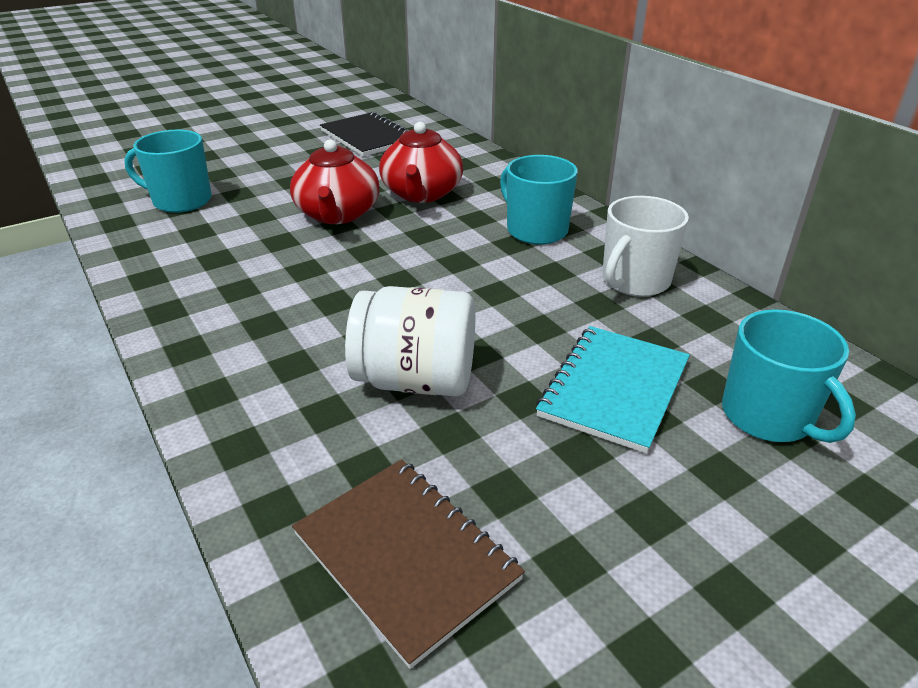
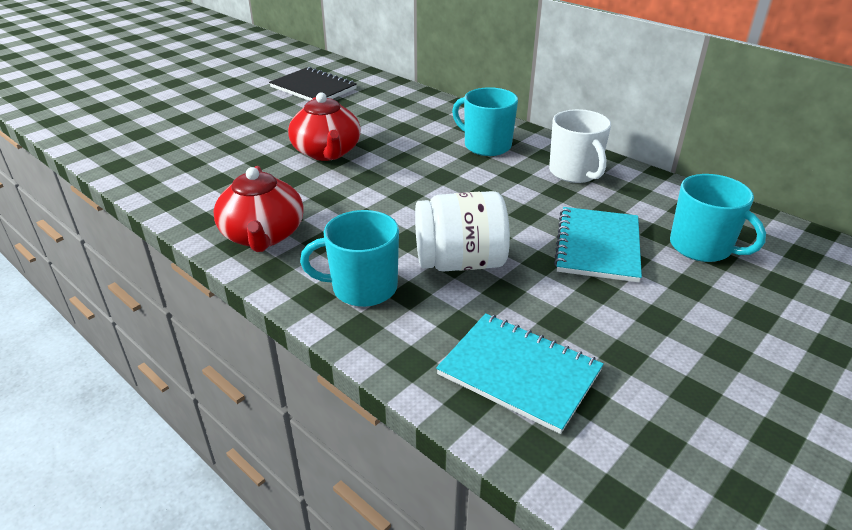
camera: 15 degrees left, 0 degrees up
(181, 201) = (187, 157): turquoise mug -> turquoise mug (363, 288)
(406, 556) = (519, 372): brown notebook -> turquoise notebook
(421, 193) = (384, 128): red teapot -> red teapot (263, 235)
(634, 281) = (575, 172): white mug -> white mug turned 45 degrees counterclockwise

